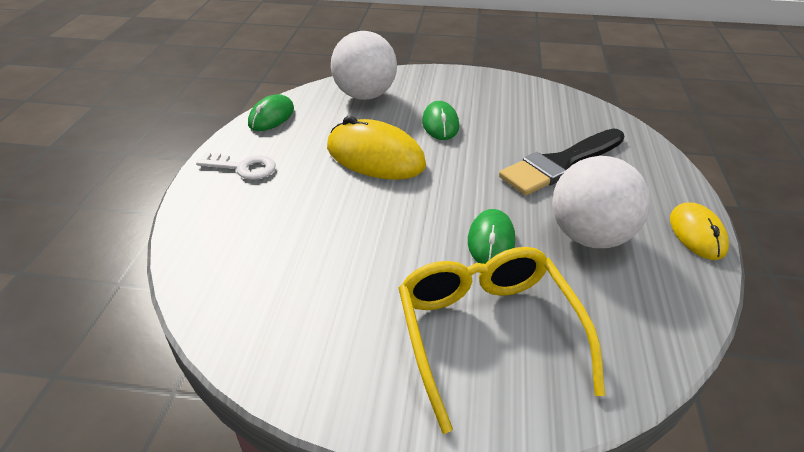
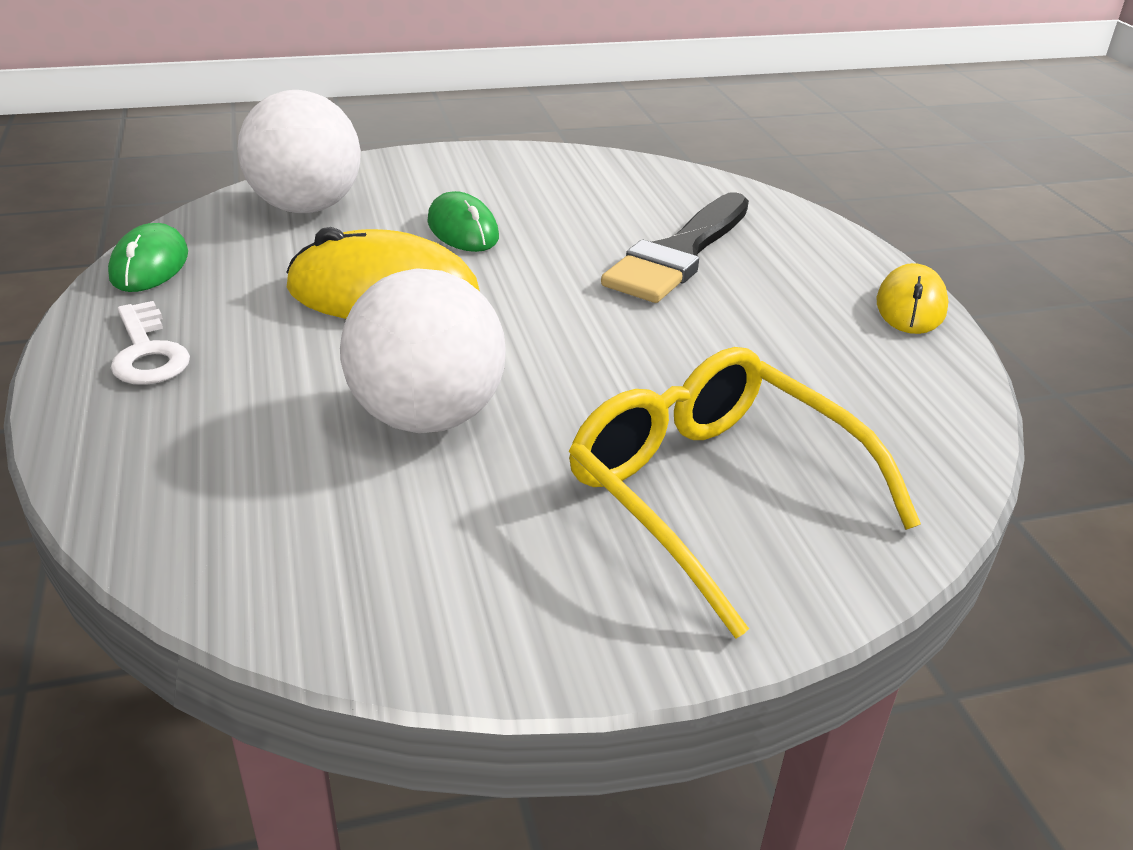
camera: 25 degrees left, 5 degrees down
(243, 167) = (147, 353): white key -> white key turned 75 degrees clockwise
(491, 241) = (643, 373): green mouse -> none
(590, 236) = (777, 337): white ball -> white ball (427, 417)
(697, 234) = (910, 306): yellow mouse -> yellow mouse turned 45 degrees clockwise

